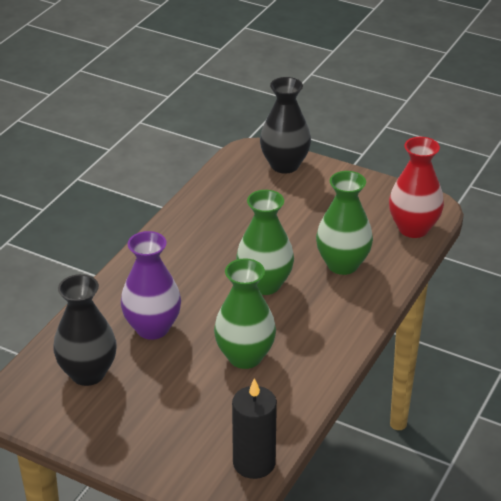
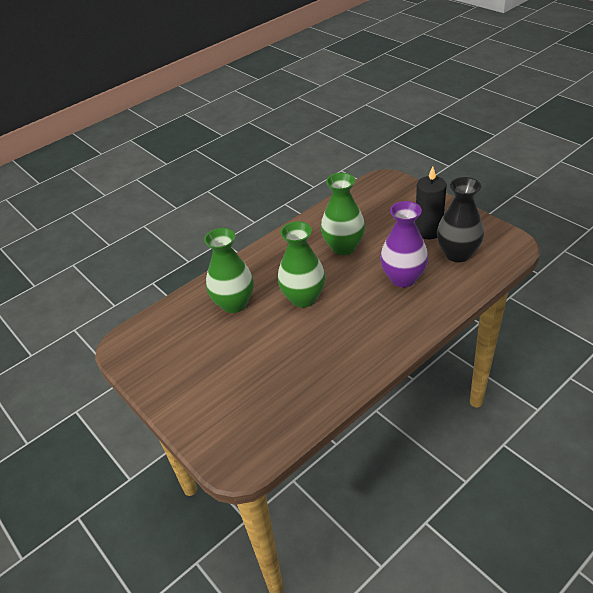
camera: 155 degrees left, 5 degrees up
(254, 463) = (364, 190): black candle -> black candle (428, 231)
(284, 165) = (214, 431): black vase -> none
(413, 228) = (155, 326): red vase -> none

